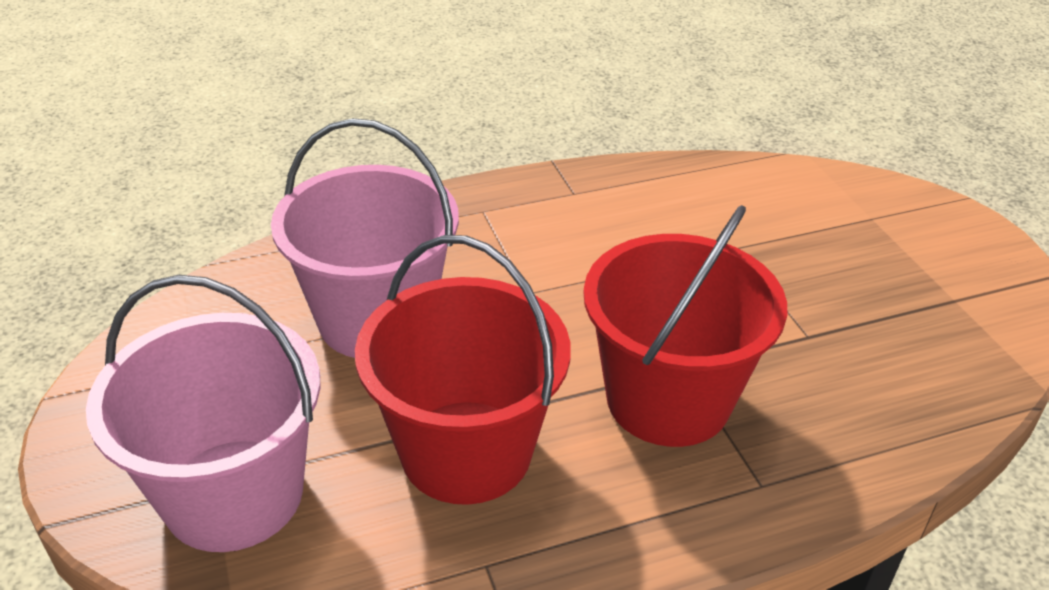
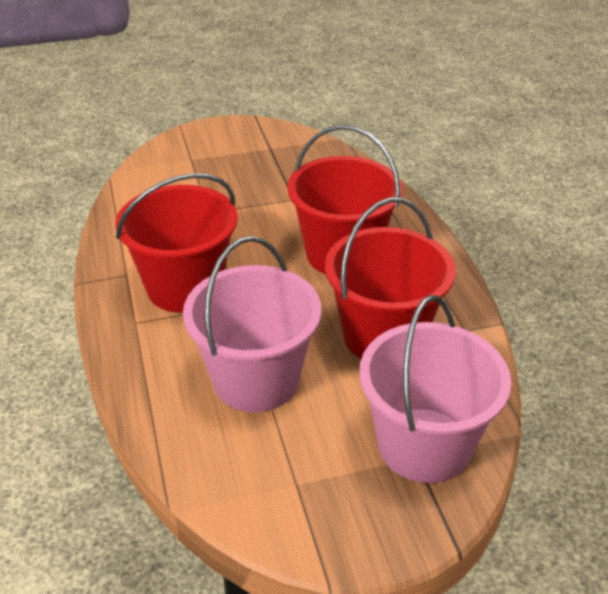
camera: 85 degrees left, 0 degrees up
(556, 242) = (185, 287): none -> red bucket

